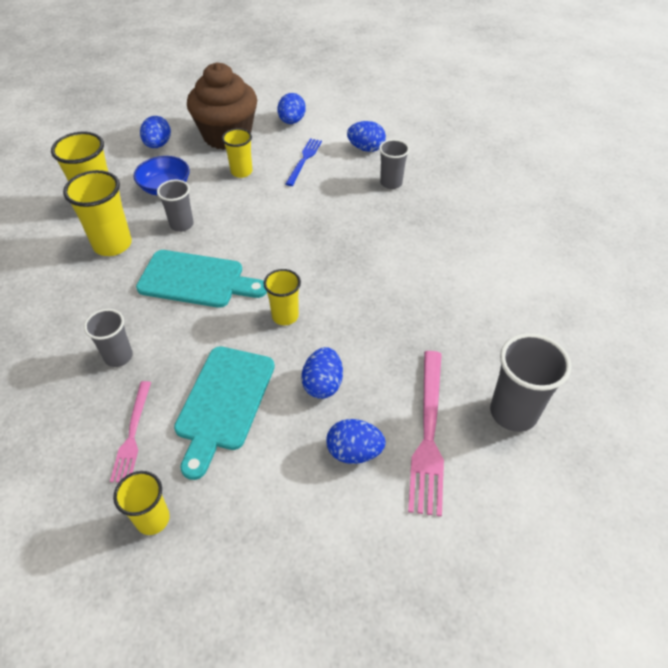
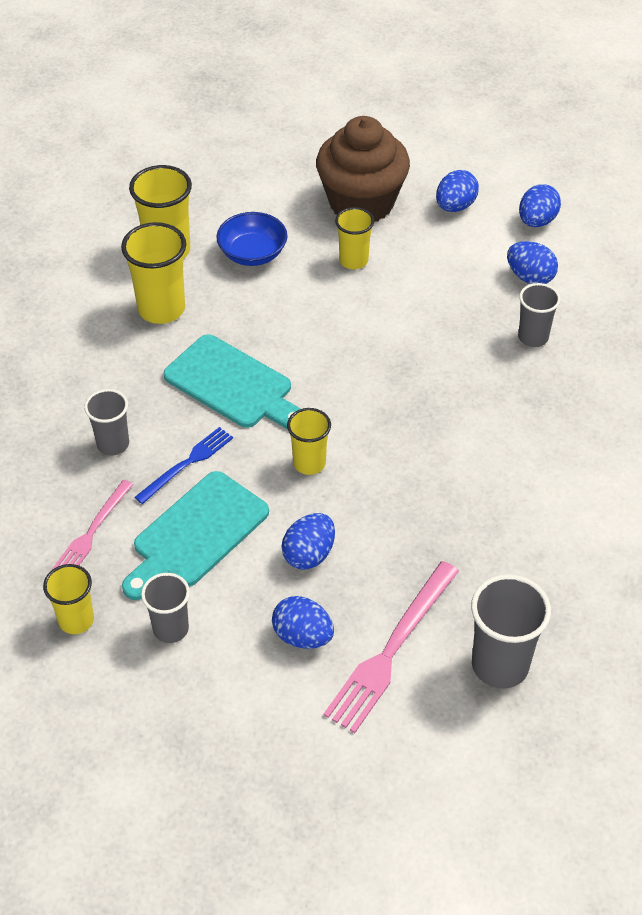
camera: 25 degrees right, 0 degrees up
(158, 145) = (271, 190): blue egg -> blue egg (537, 221)
(182, 224) = (249, 309): grey cup -> grey cup (171, 629)
(304, 160) = (440, 269): blue fork -> blue fork (187, 463)

